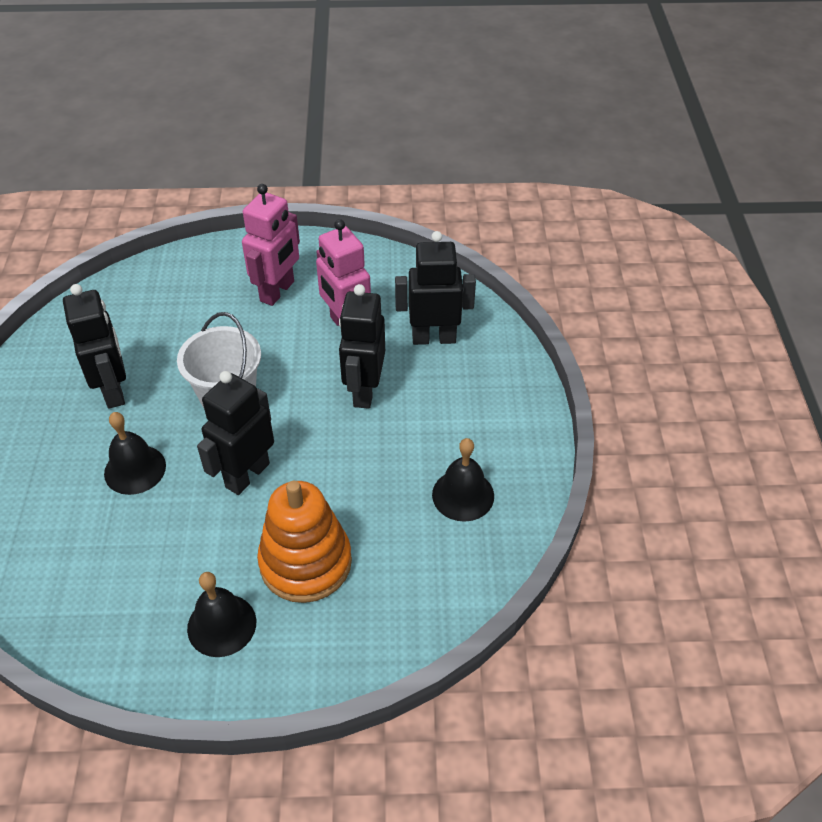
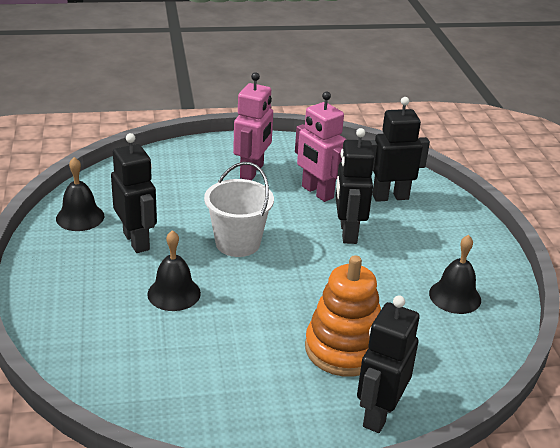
camera: 10 degrees left, 15 degrees down
(221, 625) = (288, 397): black bell -> black bell (80, 217)
(247, 475) = (272, 292): black robot -> black robot (378, 414)

